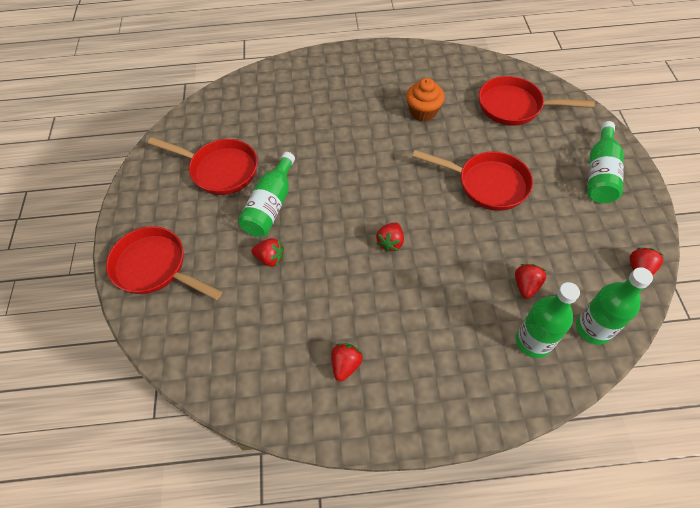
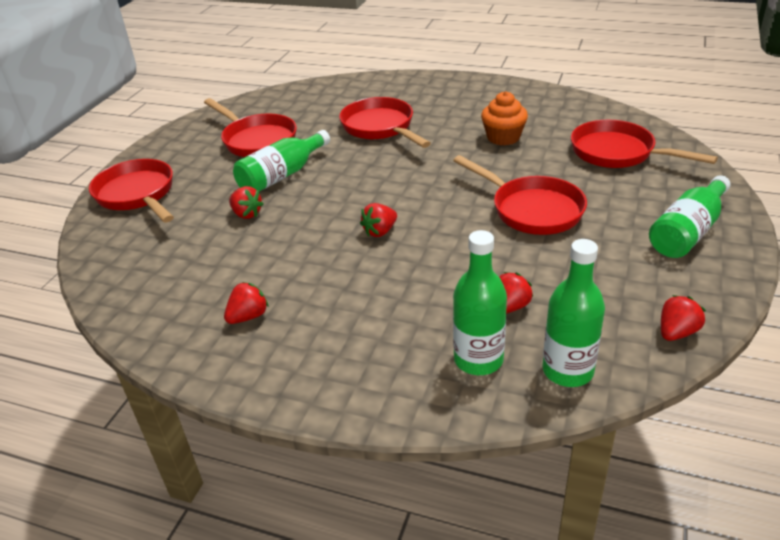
camera: 25 degrees right, 20 degrees down
(318, 126) = (380, 127): none -> red pan

